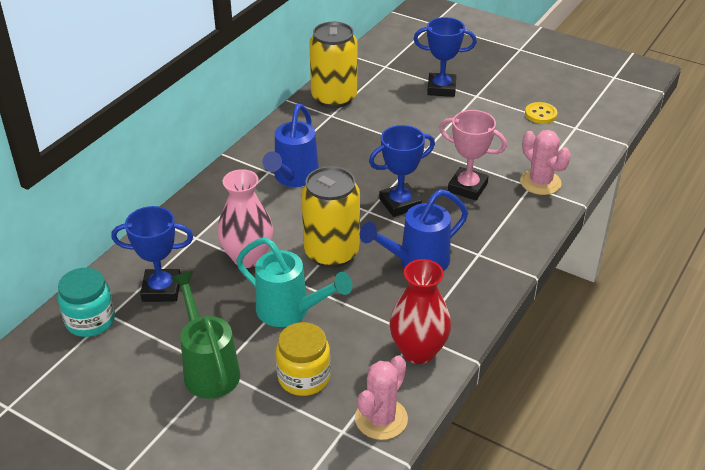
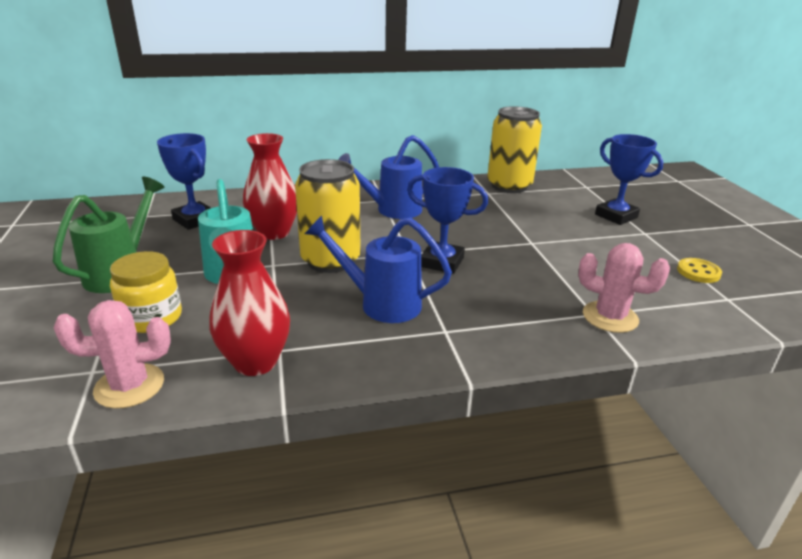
camera: 45 degrees right, 10 degrees down
(90, 320) = (132, 212): turquoise jar -> none
(247, 257) = (274, 233): pink vase -> red vase
(467, 187) = (523, 282): pink trophy -> none
(540, 182) = (610, 317): pink cactus -> pink cactus turned 75 degrees counterclockwise

